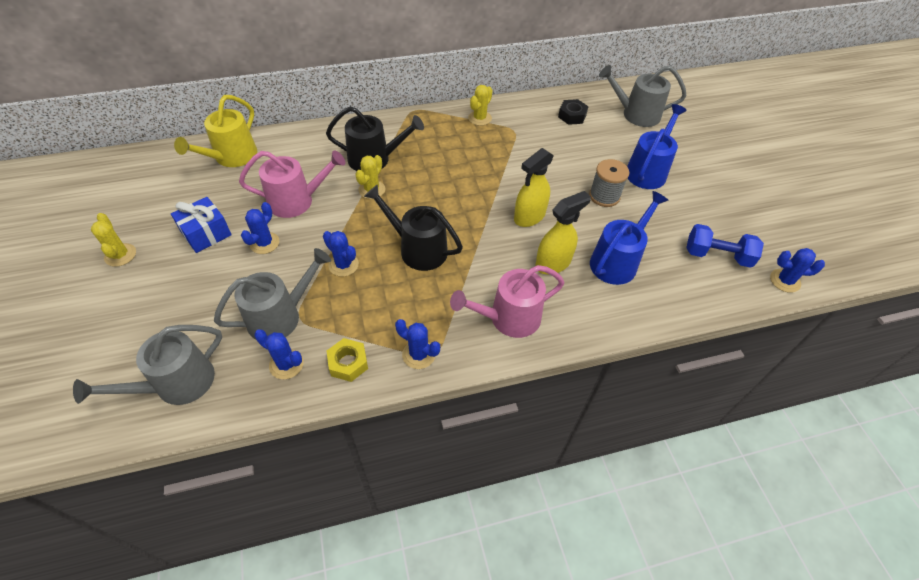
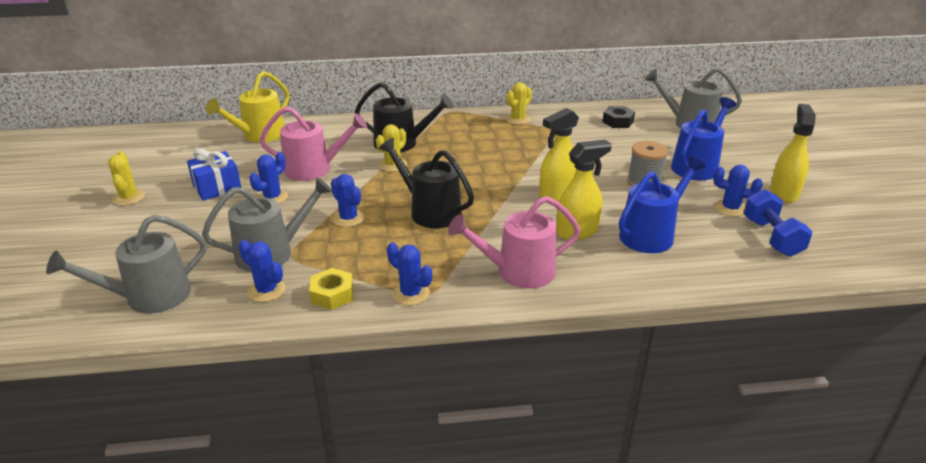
camera: 10 degrees right, 20 degrees down
(717, 256) = (771, 237): blue dumbbell -> blue dumbbell turned 60 degrees clockwise
(723, 200) = (783, 193): none -> yellow spray bottle
(785, 281) = (854, 263): blue cactus -> blue cactus (730, 208)

